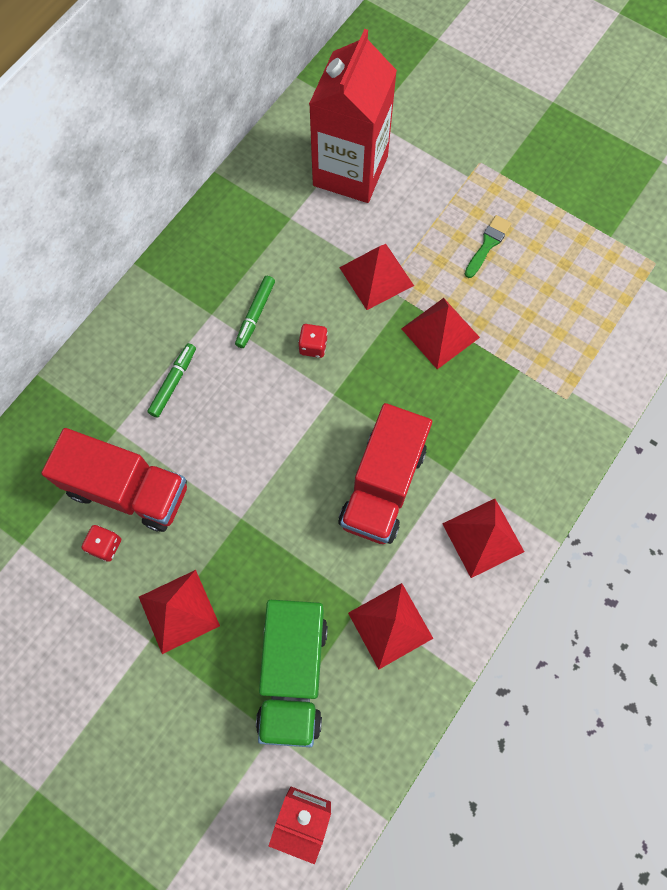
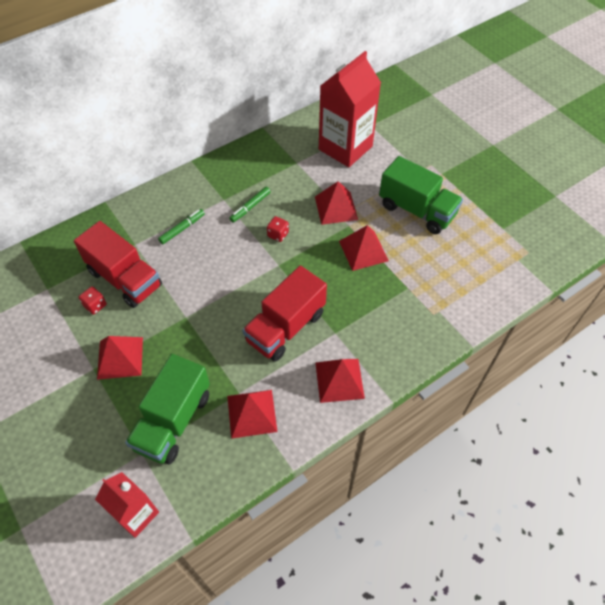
camera: 20 degrees right, 15 degrees down
(488, 244) = (417, 210): green brush -> green truck

